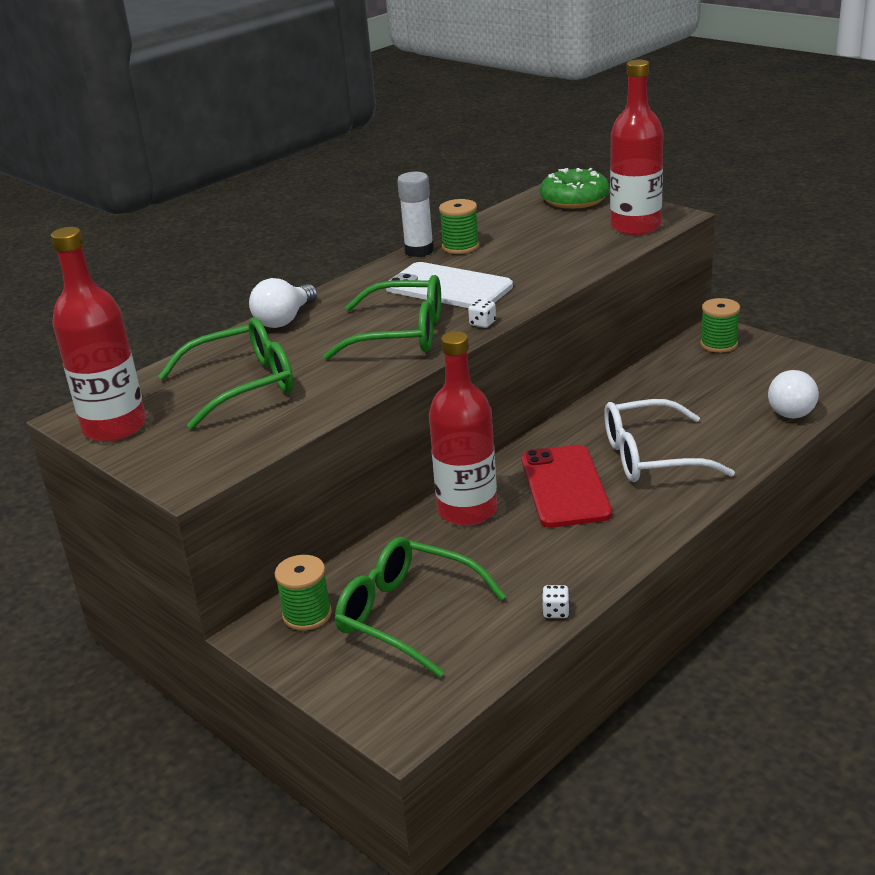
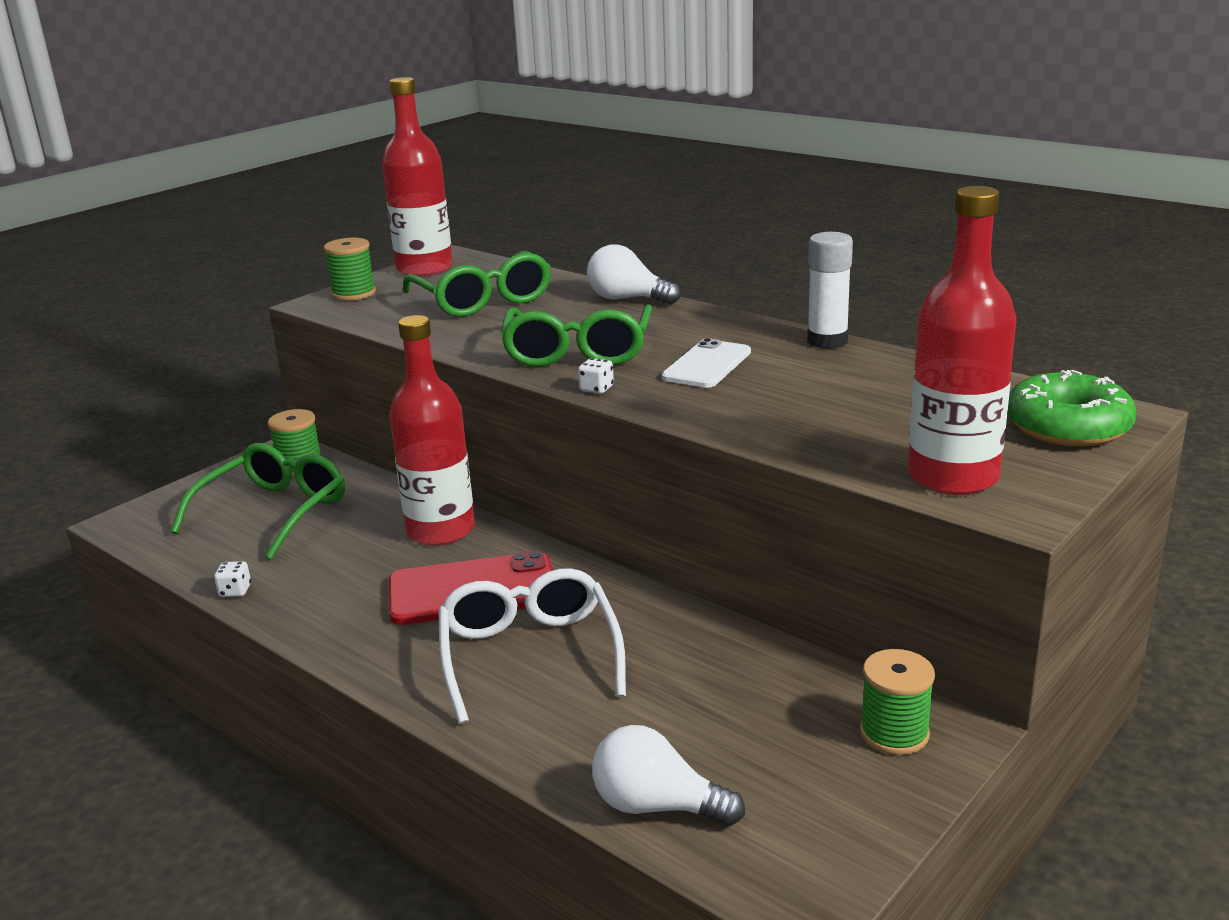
camera: 85 degrees right, 5 degrees down
(449, 287) = (707, 365): white phone -> white phone, size x0.66
(460, 247) = (845, 362): green spool -> green spool (353, 293)

